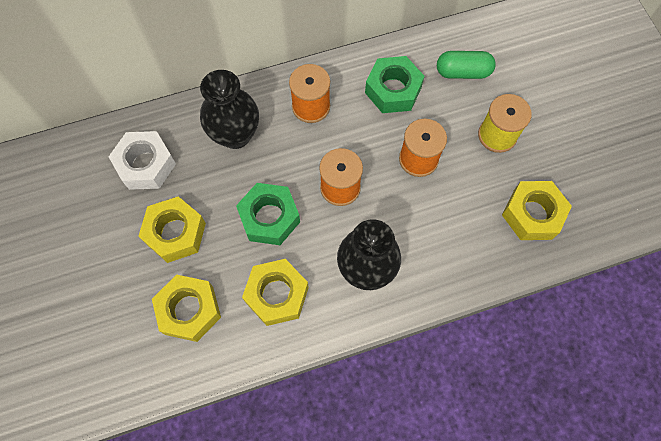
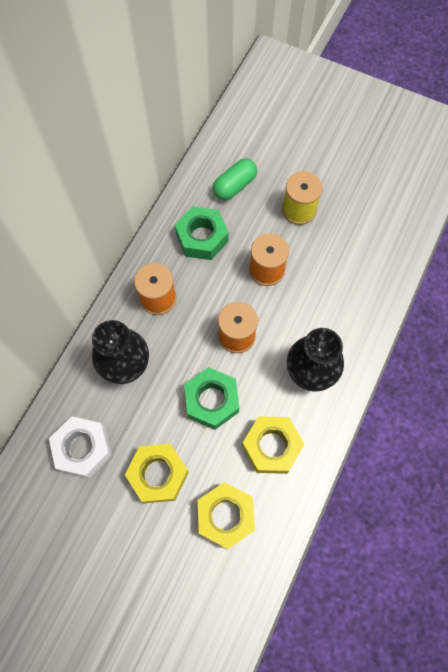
camera: 45 degrees left, 0 degrees up
(532, 214) = (370, 242): yellow nut -> none

